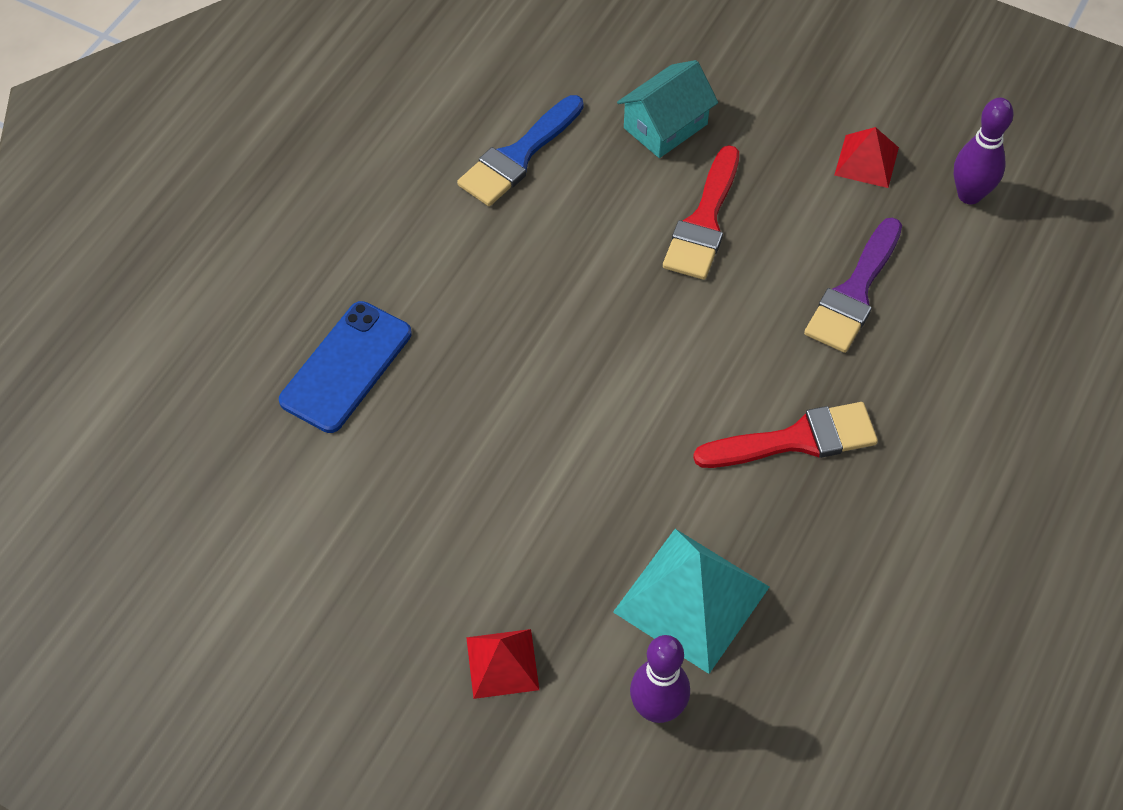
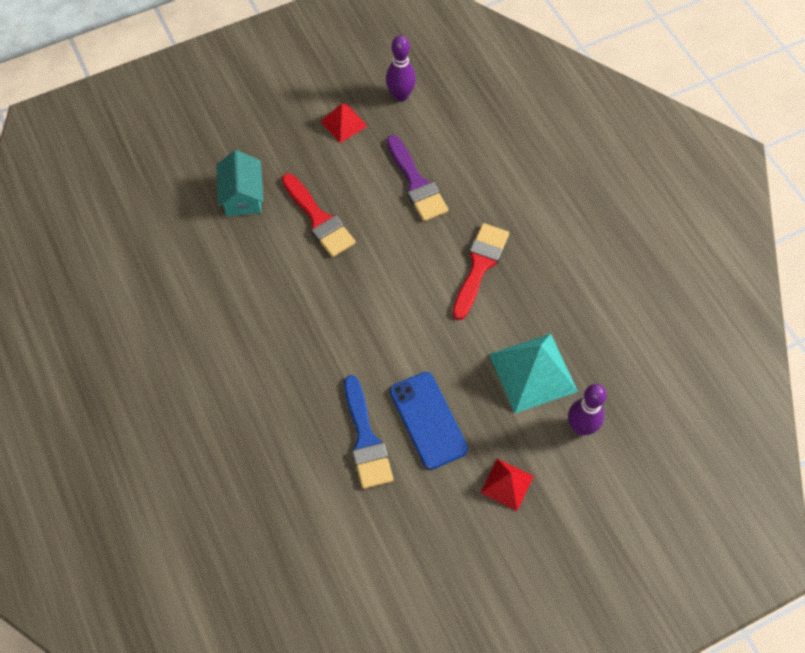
camera: 55 degrees left, 5 degrees up
(346, 367) = (268, 453): blue phone -> blue phone (428, 420)
(518, 156) = (200, 278): blue brush -> blue brush (366, 439)

